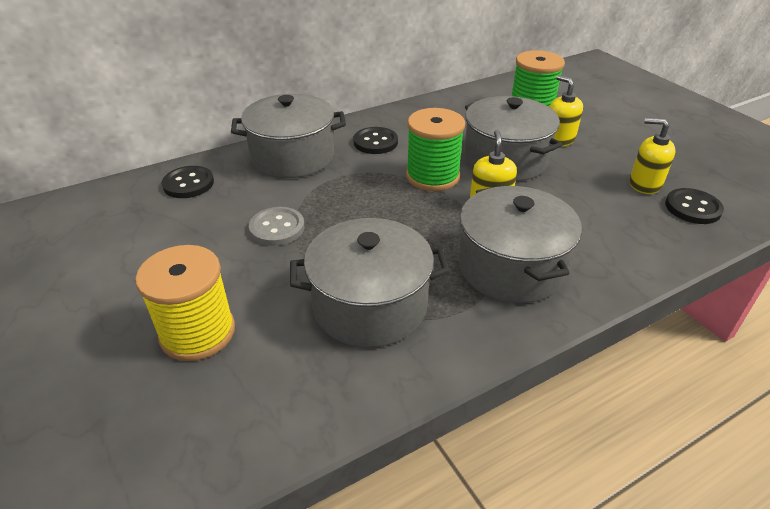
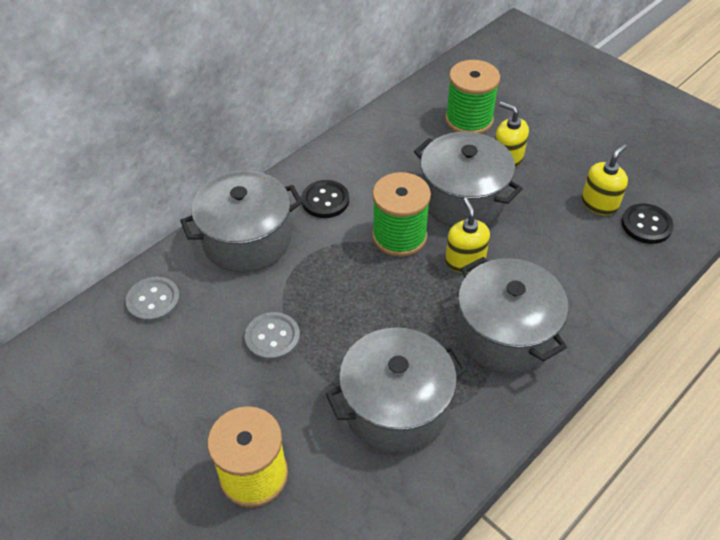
camera: 15 degrees left, 10 degrees up
(188, 184) = (153, 301): black button -> grey button
(644, 184) = (599, 204): yellow soap dispenser -> yellow soap dispenser turned 120 degrees clockwise

